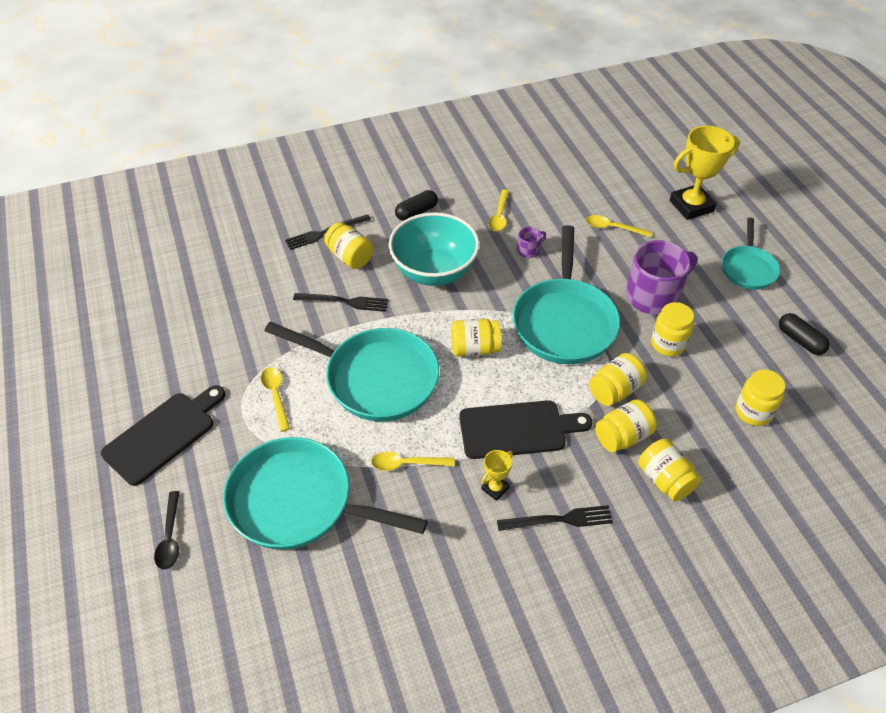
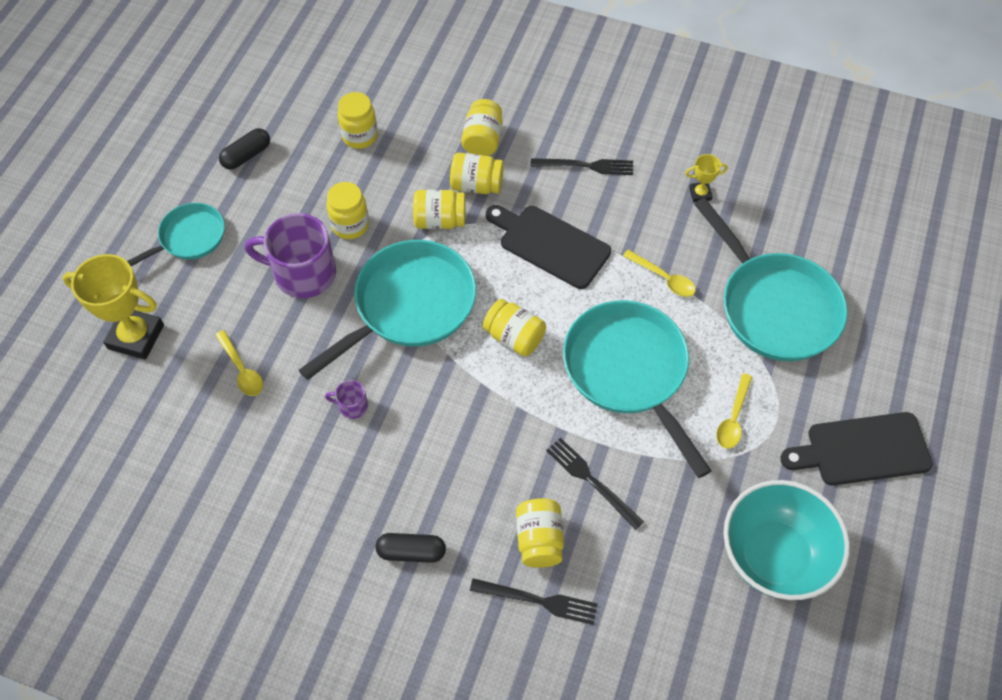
camera: 140 degrees left, 10 degrees up
(170, 537) = (897, 348): black spoon -> none
(434, 271) = (470, 452): turquoise bowl -> turquoise bowl (774, 555)
(495, 488) = (611, 215): yellow trophy -> yellow trophy (700, 194)
(499, 216) = (331, 474): yellow spoon -> none
(559, 520) = (586, 166): black fork -> black fork turned 150 degrees clockwise
(800, 340) = (246, 155): black capsule -> black capsule turned 45 degrees clockwise

